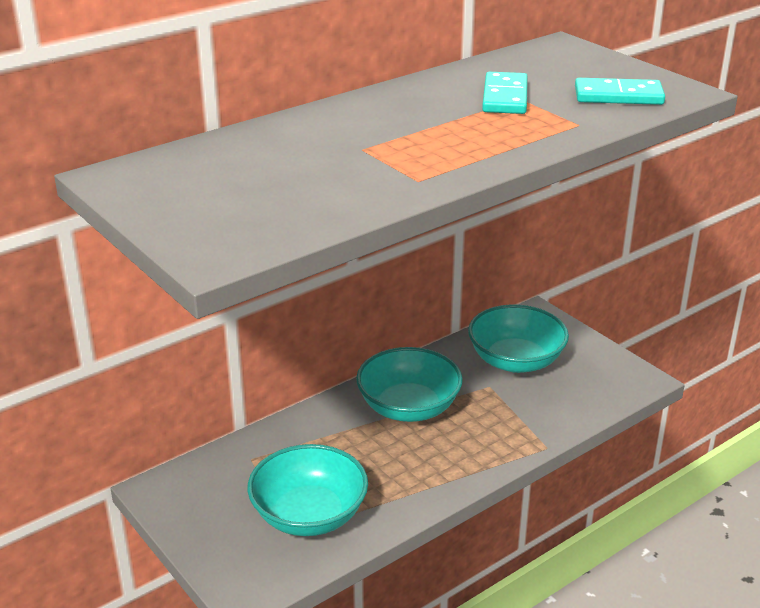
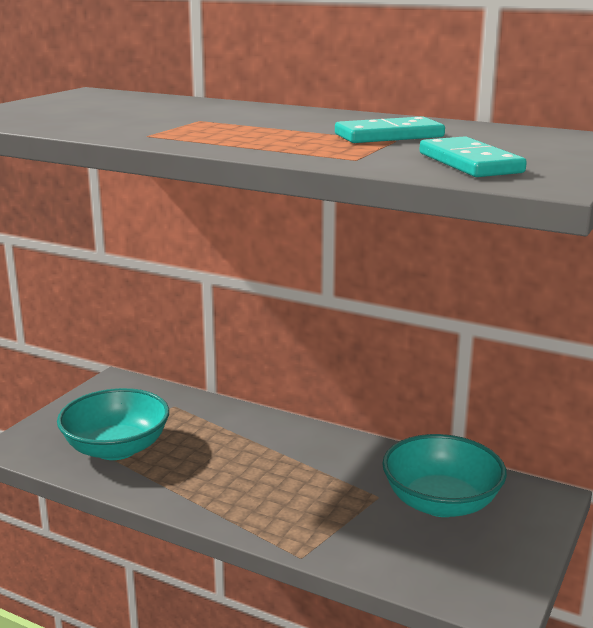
camera: 65 degrees right, 10 degrees down
(408, 407) = (301, 458): turquoise bowl -> none

